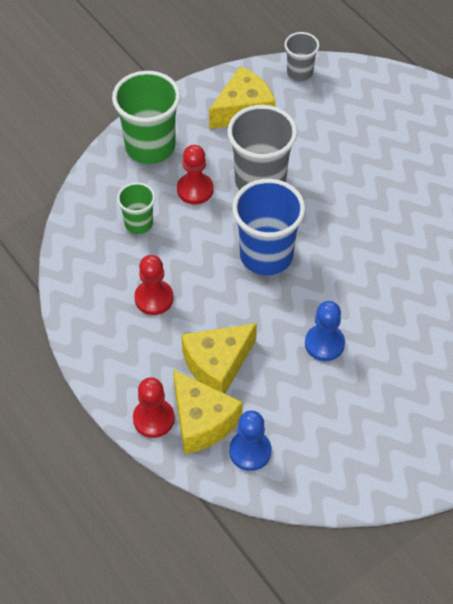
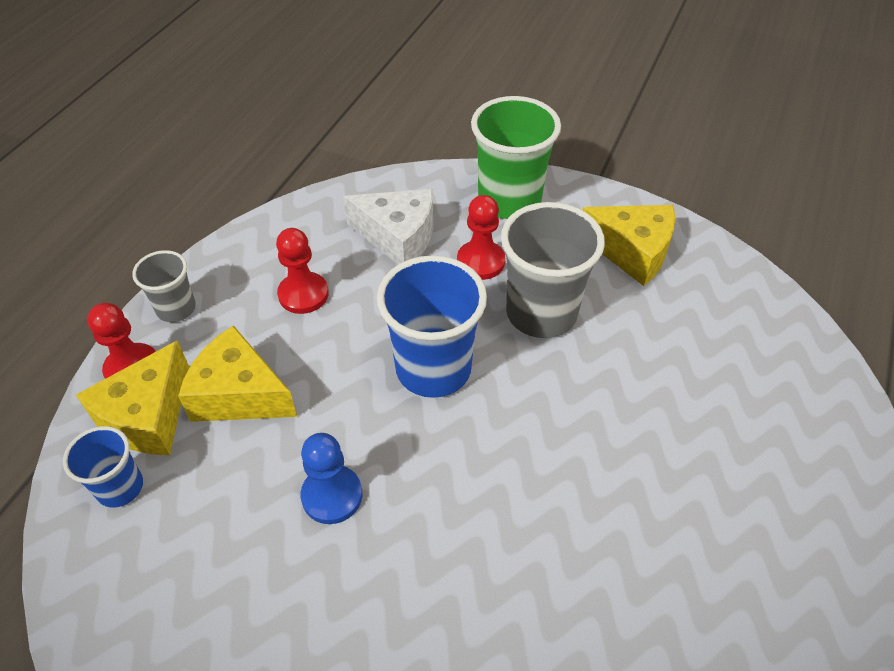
camera: 60 degrees right, 5 degrees down
(138, 223) = (398, 237): green cup -> white cheese
(250, 451) = (120, 487): blue pawn -> blue cup
(299, 72) = (740, 276): grey cup -> grey cup (176, 309)

